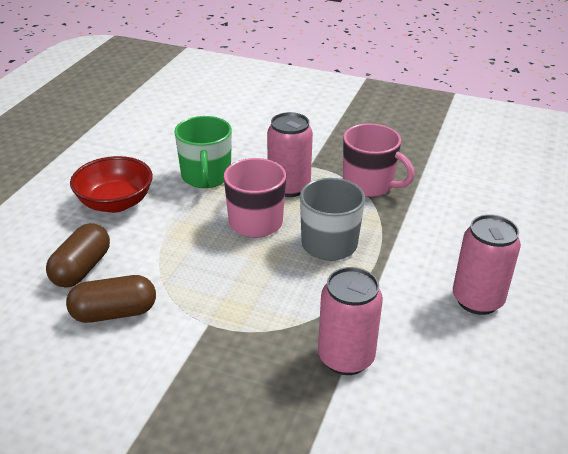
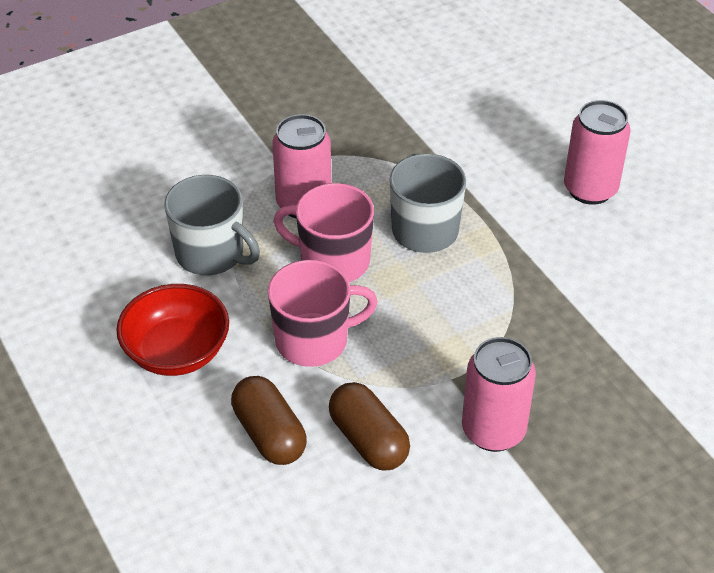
camera: 50 degrees left, 10 degrees up
(114, 313) = (368, 440): brown capsule -> brown capsule turned 60 degrees counterclockwise
(206, 177) = (211, 254): green mug -> grey mug
(346, 358) = (579, 312): pink can -> pink can (493, 430)
(369, 184) = (364, 146): pink mug -> pink mug (313, 340)

